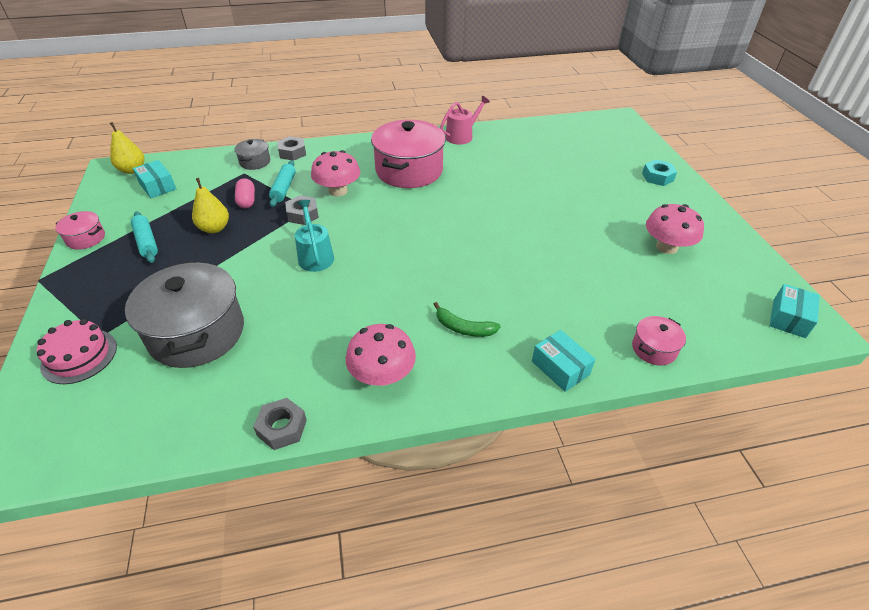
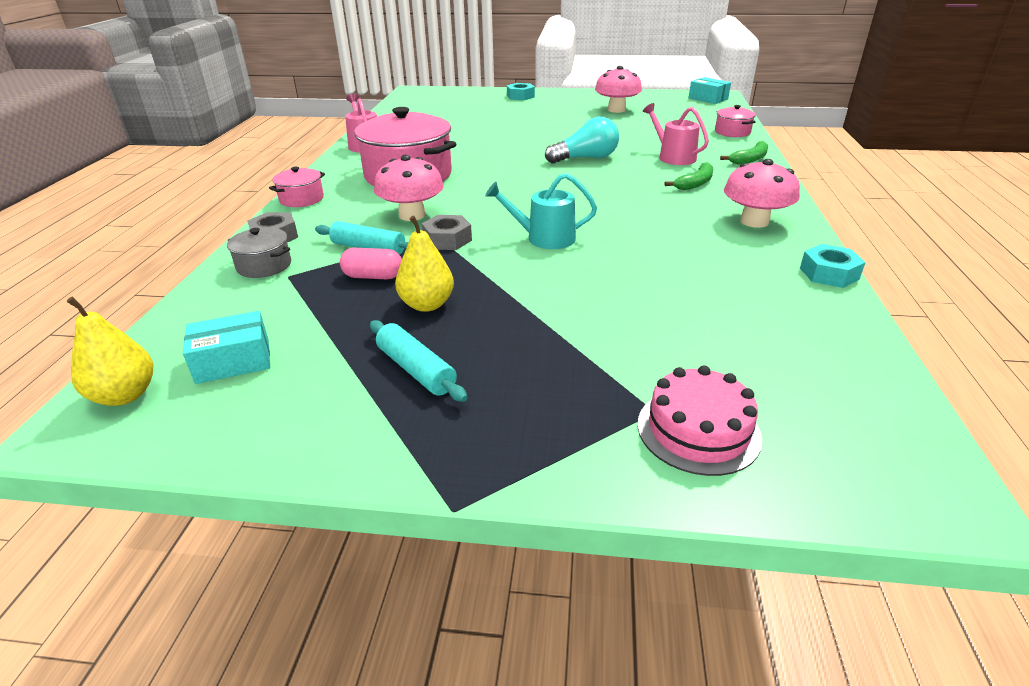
camera: 70 degrees left, 10 degrees down
(86, 238) = (344, 448): pink pot -> pink pot (301, 199)
(147, 242) = (416, 369): turquoise rolling pin -> turquoise rolling pin turned 60 degrees clockwise
(197, 333) = (668, 322): grey pot -> none
(282, 428) = (829, 273): grey nut -> turquoise nut
(494, 249) = (585, 158): none -> turquoise light bulb
(532, 306) = (673, 157): none -> pink watering can
(560, 368) = (750, 159): turquoise box -> green banana

